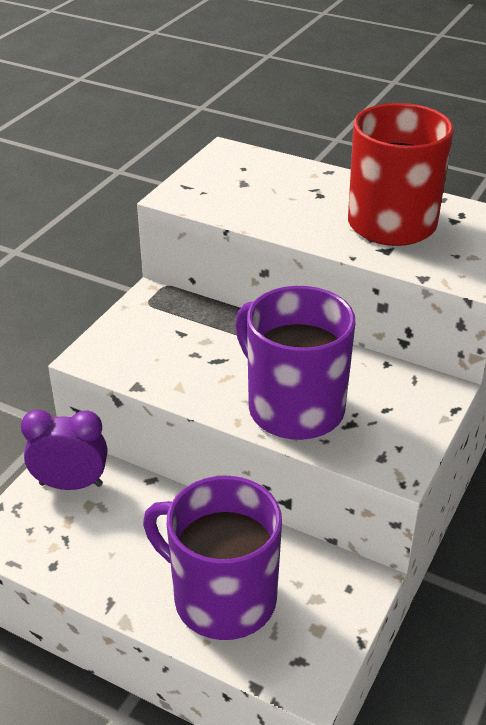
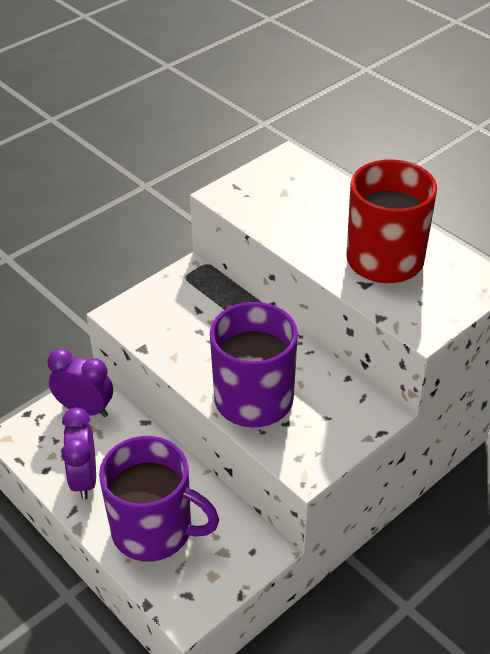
camera: 20 degrees right, 5 degrees up
(107, 563) = (84, 479): none -> purple clock
(222, 597) = (154, 530): purple mug -> purple mug turned 150 degrees clockwise

